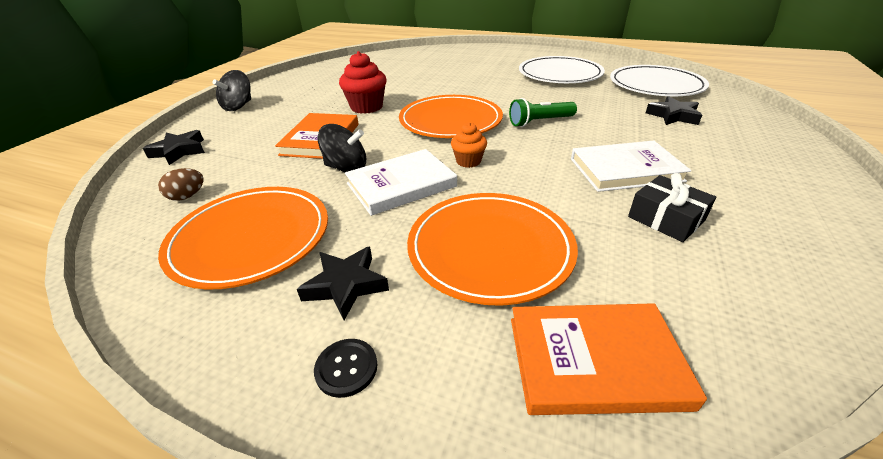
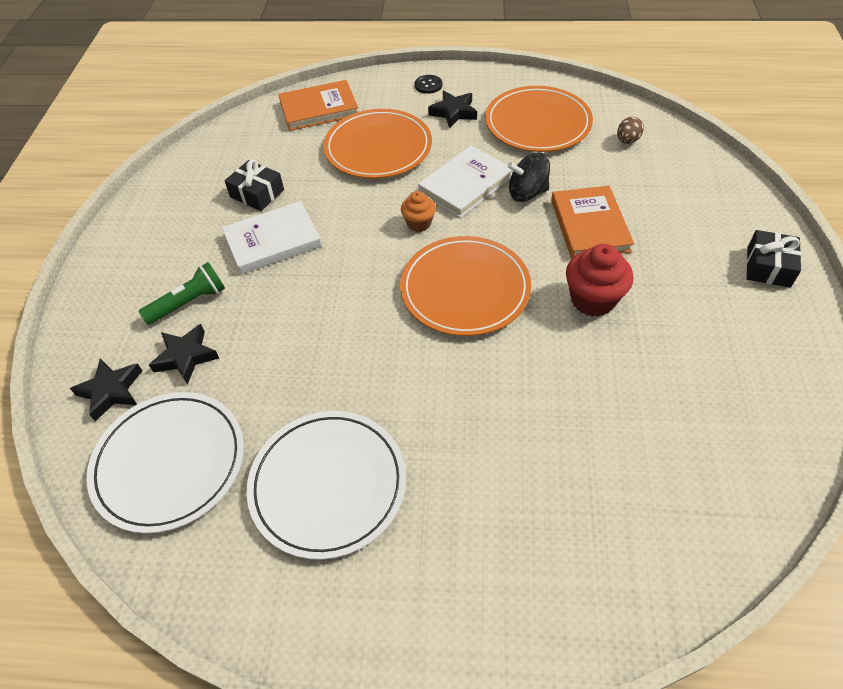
camera: 165 degrees right, 15 degrees up
(179, 151) = (713, 180): black star -> black star (111, 391)
(238, 106) = (768, 267): black spinning top -> black gift
(540, 122) = (355, 308): green flashlight -> green flashlight (189, 303)

